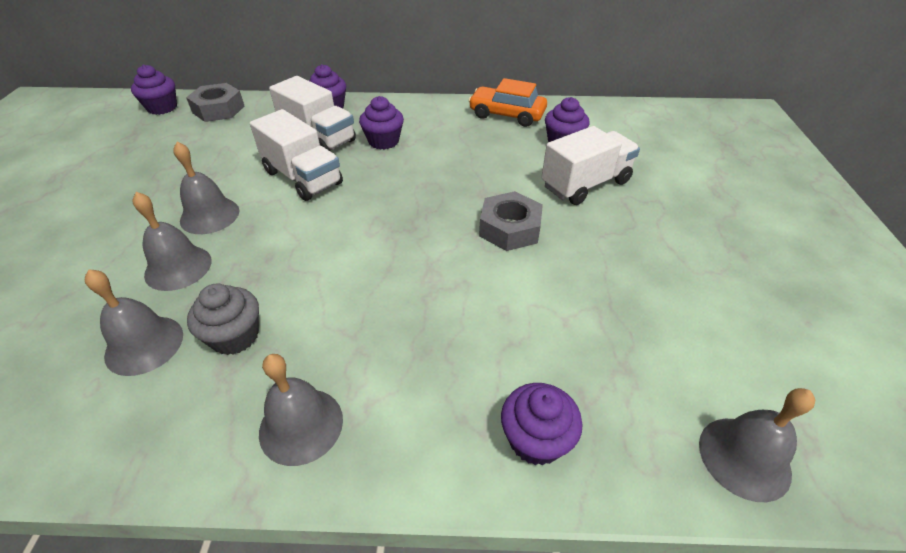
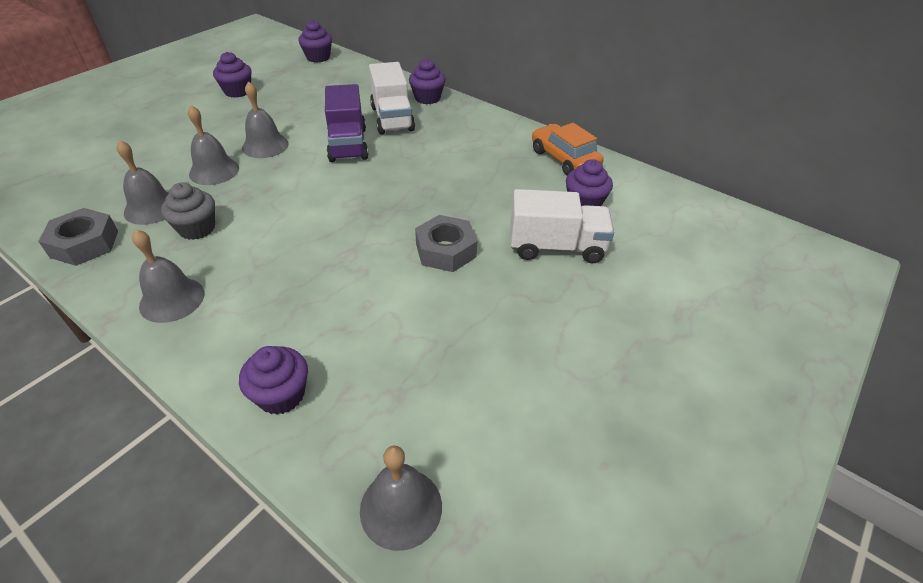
camera: 35 degrees right, 0 degrees up
(218, 109) = (351, 71): grey nut -> grey nut (85, 244)
(303, 178) = (348, 144): white truck -> purple truck
(383, 141) = (435, 140): purple cupcake -> purple cupcake (237, 91)

